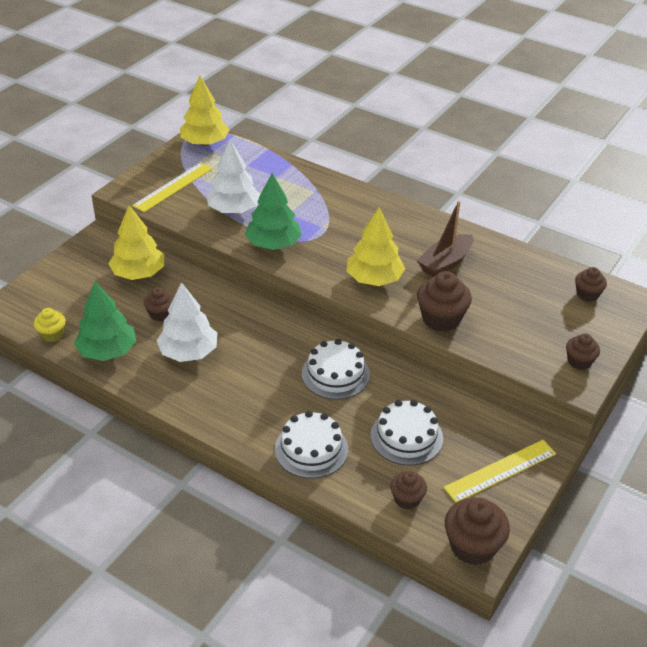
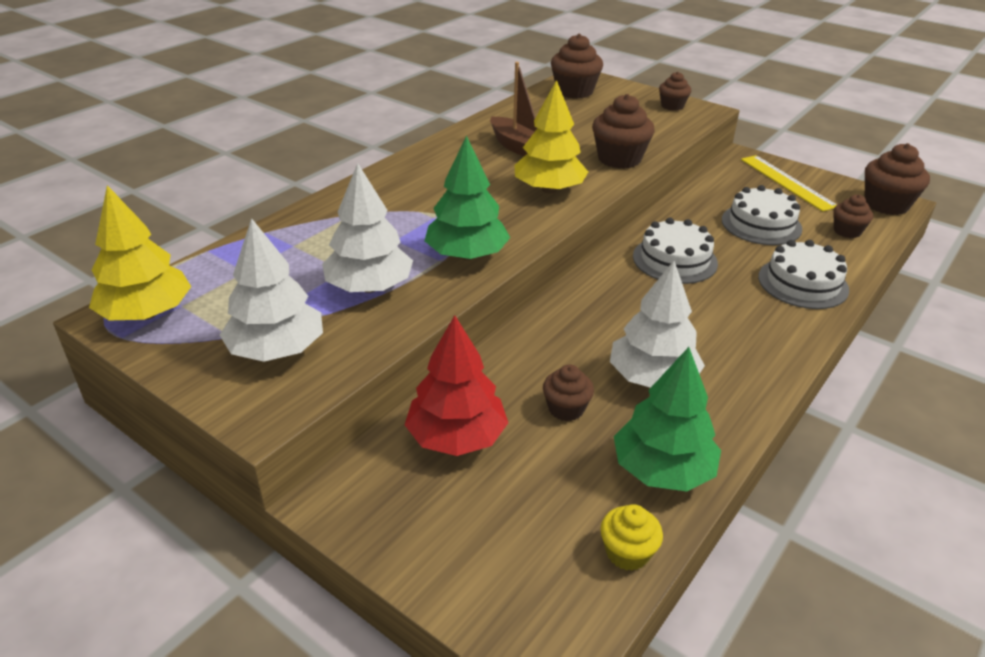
camera: 85 degrees left, 5 degrees down
(138, 273) = (457, 437): yellow tree -> red tree
(173, 187) = (277, 350): yellow ruler -> white tree
(587, 294) = (574, 91): brown cupcake -> brown cupcake, size x1.68

